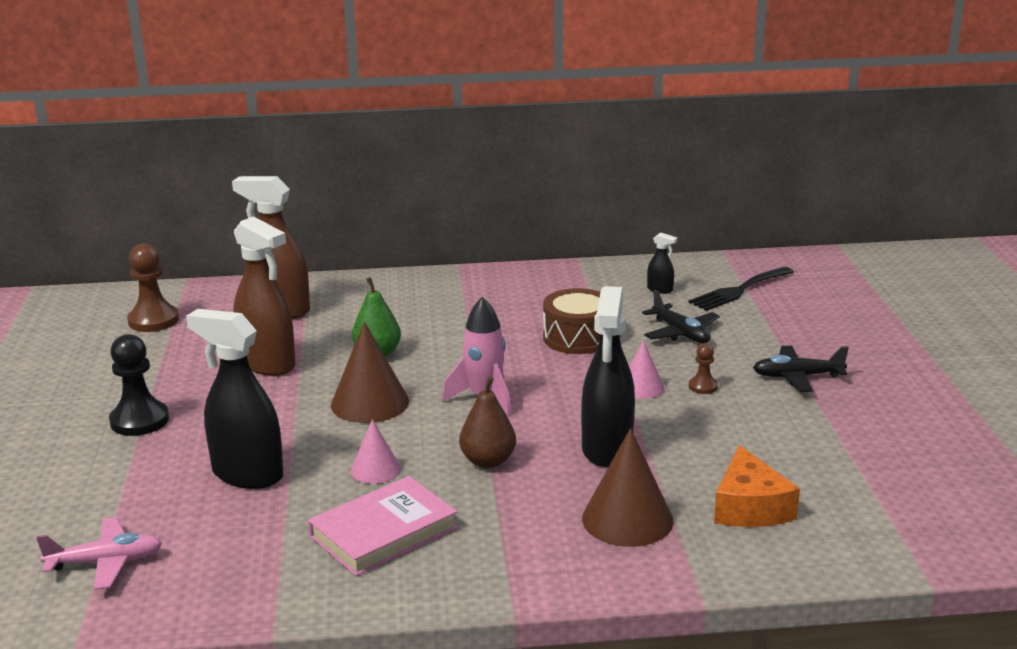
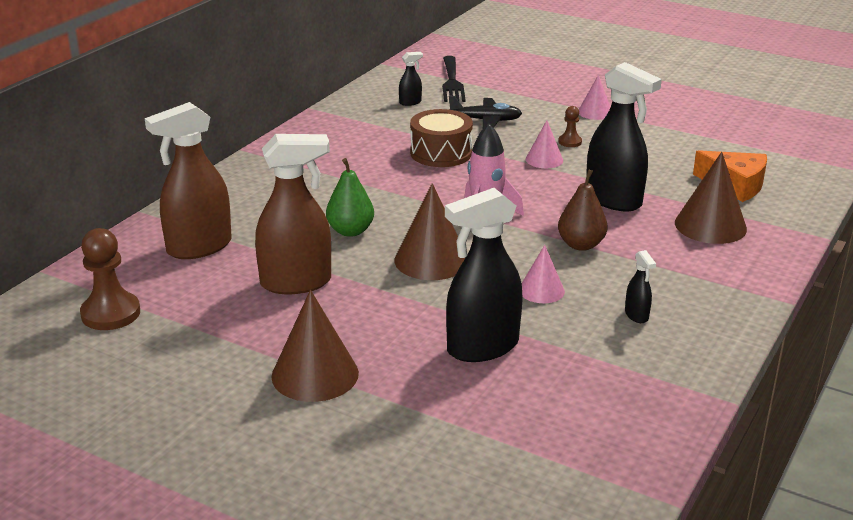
camera: 55 degrees left, 5 degrees up
(105, 562) = (553, 455): pink plane -> none
(139, 421) = (315, 374): black pawn -> brown cone
(383, 532) = (636, 315): pink book -> black spray bottle
(797, 377) = (595, 112): black plane -> pink cone

